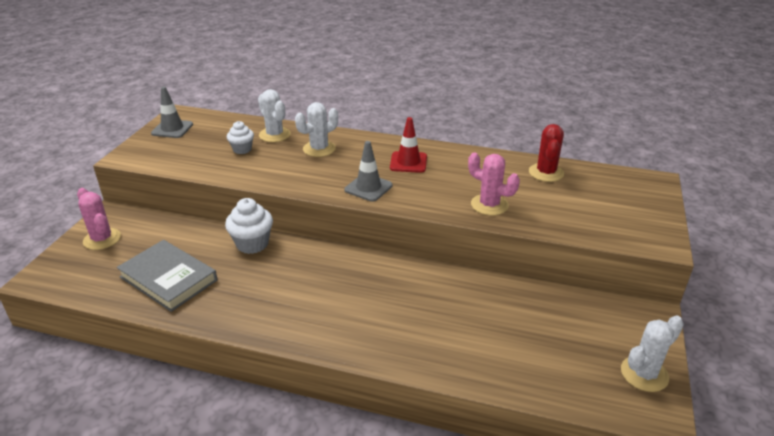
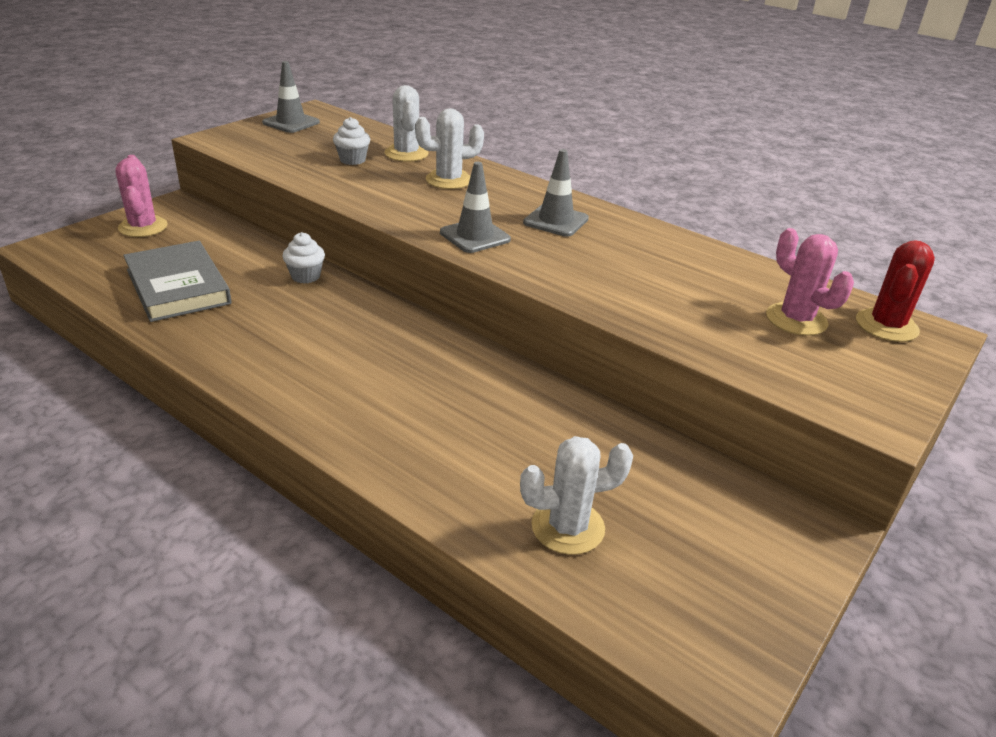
camera: 20 degrees right, 0 degrees up
(252, 244) = (305, 276): white cupcake -> white cupcake, size x0.64
(408, 162) = (556, 221): red traffic cone -> grey traffic cone
(489, 205) = (630, 297): pink cactus -> pink cactus (796, 319)
(546, 173) = (753, 280): red cactus -> red cactus (886, 326)
(644, 374) = (744, 610): white cactus -> white cactus (568, 527)

